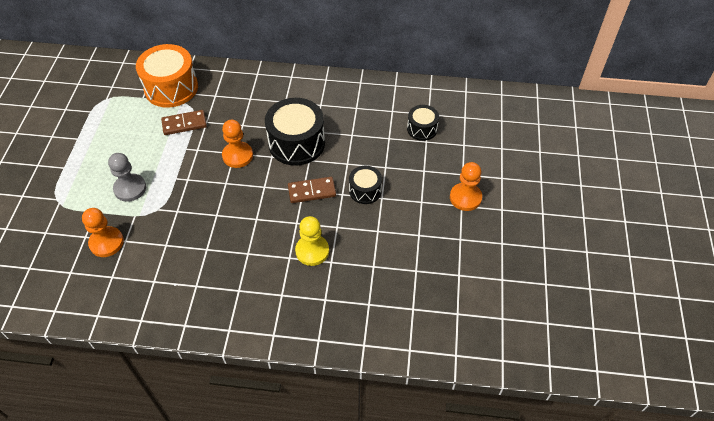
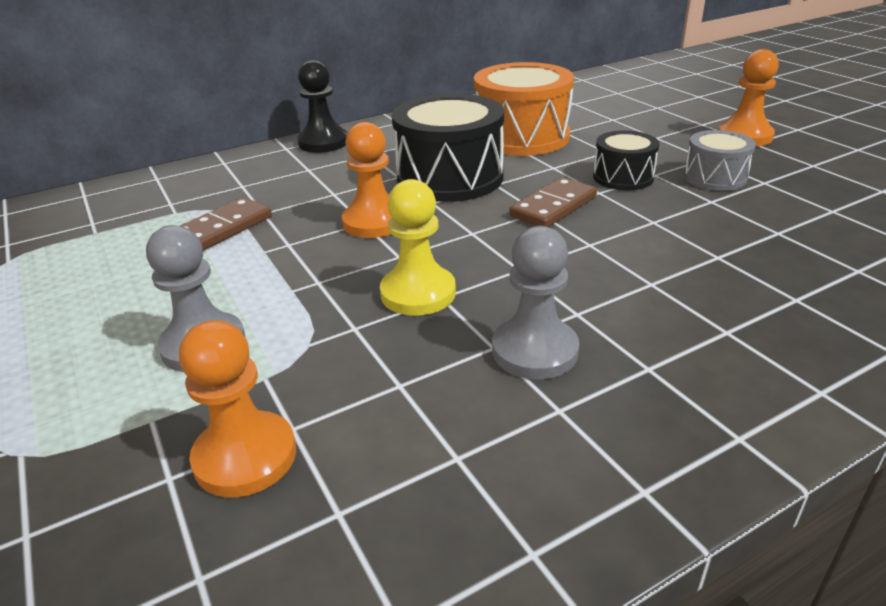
camera: 35 degrees left, 20 degrees down
(171, 88) = (145, 205): orange drum -> orange drum (521, 137)
(215, 259) = (534, 351): none -> grey pawn
(276, 79) = (323, 143): none -> black pawn
(312, 251) = (670, 259): yellow pawn -> yellow pawn (418, 293)
(402, 217) = (715, 177): none -> grey drum
(422, 129) = (589, 113): black drum -> none

